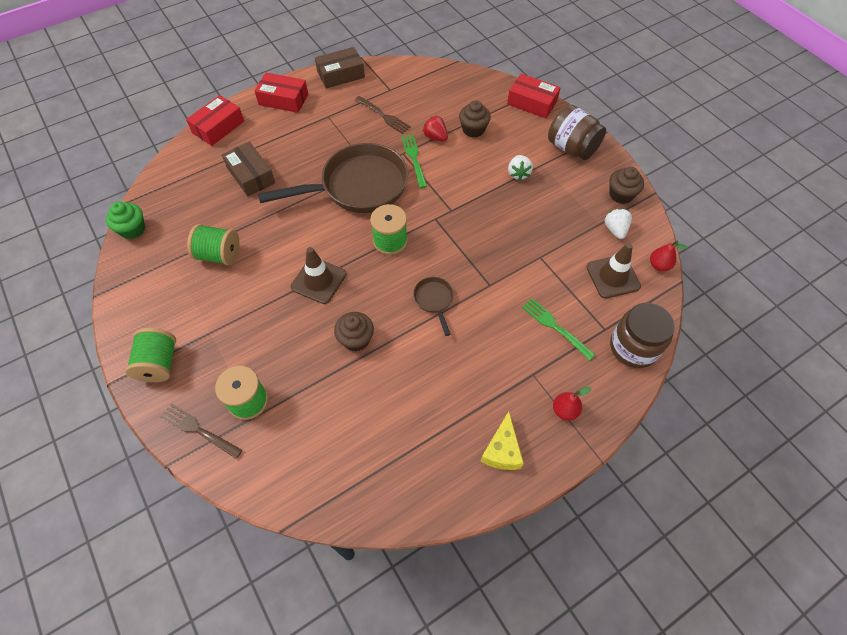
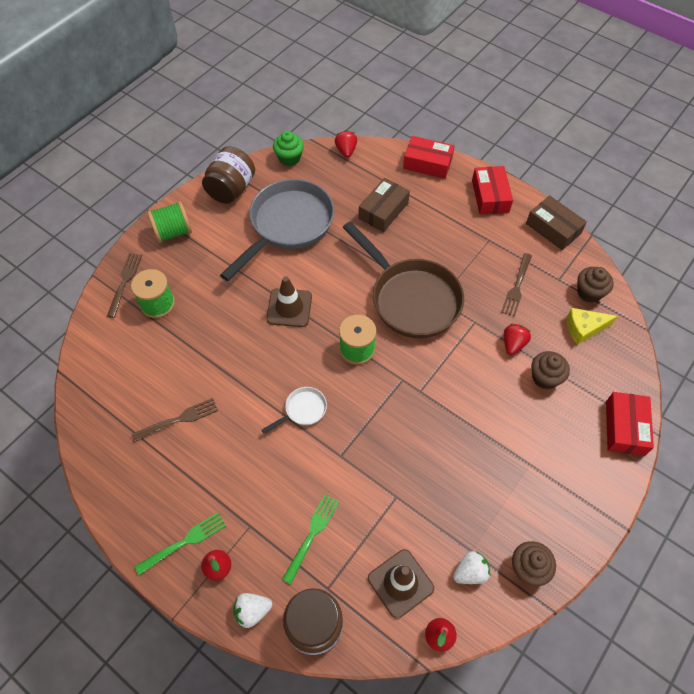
camera: 70 degrees right, 0 degrees up
(158, 181) = (346, 151): none -> red strawberry
(219, 255) = (287, 225): green spool -> grey pan
(356, 339) = (238, 359): brown cupcake -> brown cupcake (589, 292)
(400, 411) = (178, 419): none -> brown fork
(414, 158) = (472, 334): green fork -> green fork (184, 542)
(434, 300) = (303, 410): brown pan -> white pan
(502, 450) = (162, 518): yellow cheese -> yellow cheese (584, 328)
(518, 174) = (503, 443): white strawberry -> white strawberry (252, 611)
(572, 148) = (575, 492): brown jar -> brown jar (231, 189)

